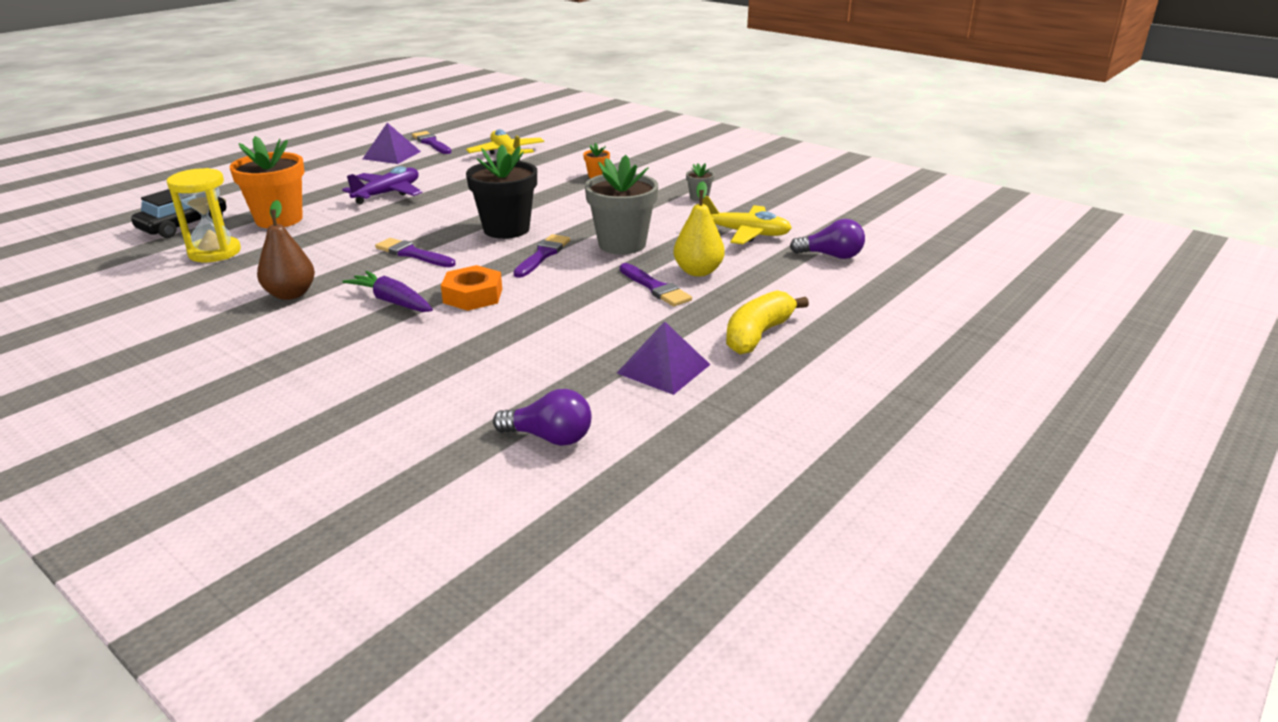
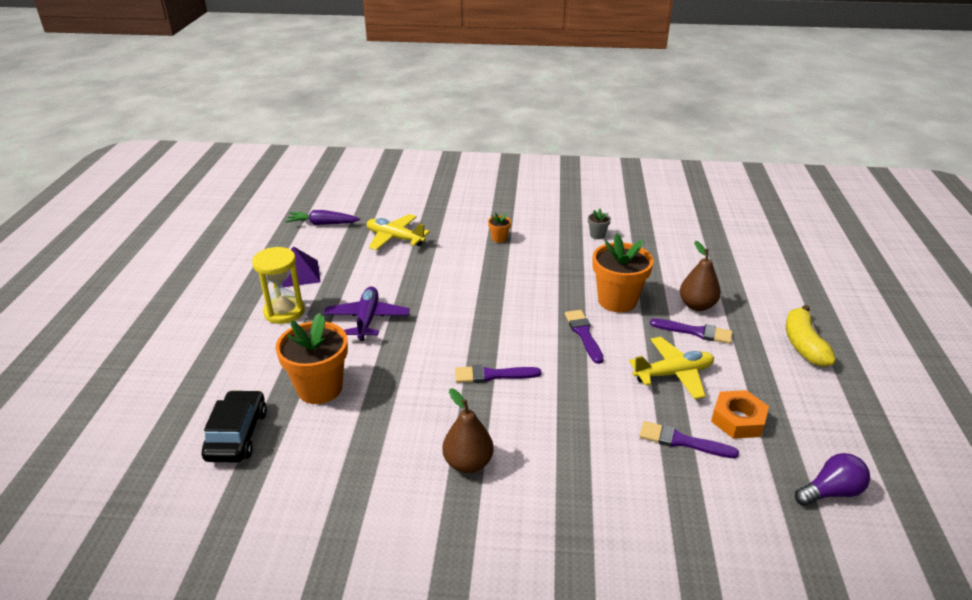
camera: 35 degrees left, 5 degrees up
(214, 252) = (324, 452): yellow hourglass -> yellow hourglass (284, 312)
(392, 302) = (555, 430): purple carrot -> purple carrot (323, 224)
(431, 143) = (311, 247): purple brush -> purple brush (682, 441)
(473, 296) = (599, 395): orange nut -> orange nut (738, 420)
(506, 229) = (520, 319): black flower pot -> none
(622, 244) = (617, 300): grey flower pot -> orange flower pot
(663, 369) = (800, 399): purple pyramid -> none
(698, 271) = (697, 305): yellow pear -> brown pear
(745, 233) = (672, 258): yellow plane -> yellow plane (673, 374)
(831, 256) = (744, 259): purple light bulb -> none

